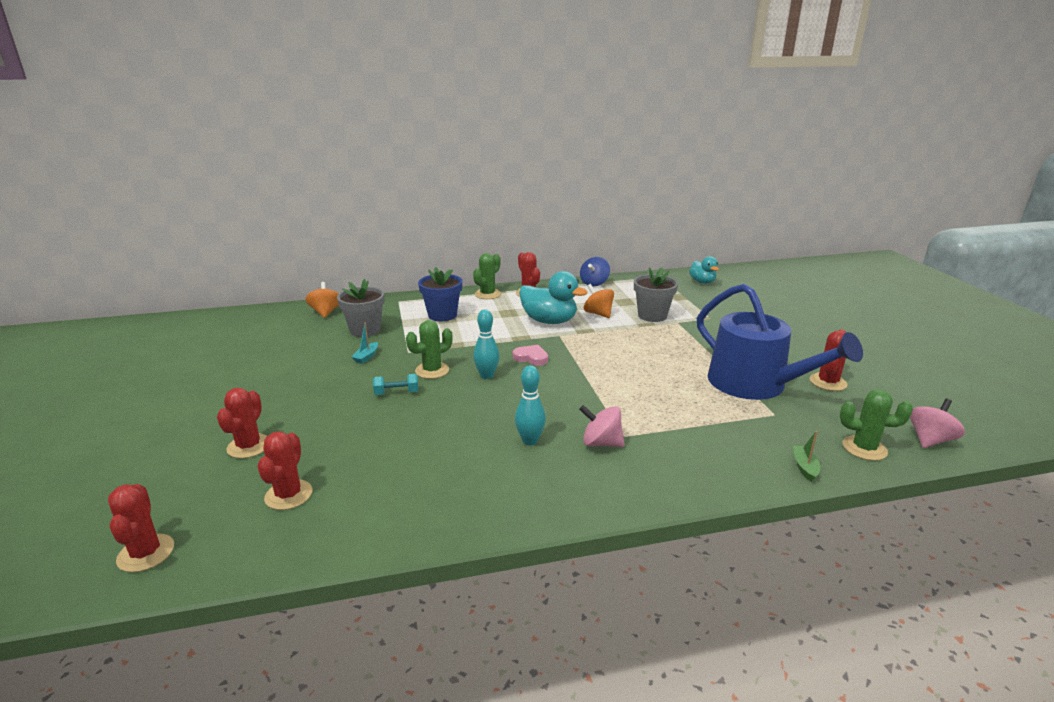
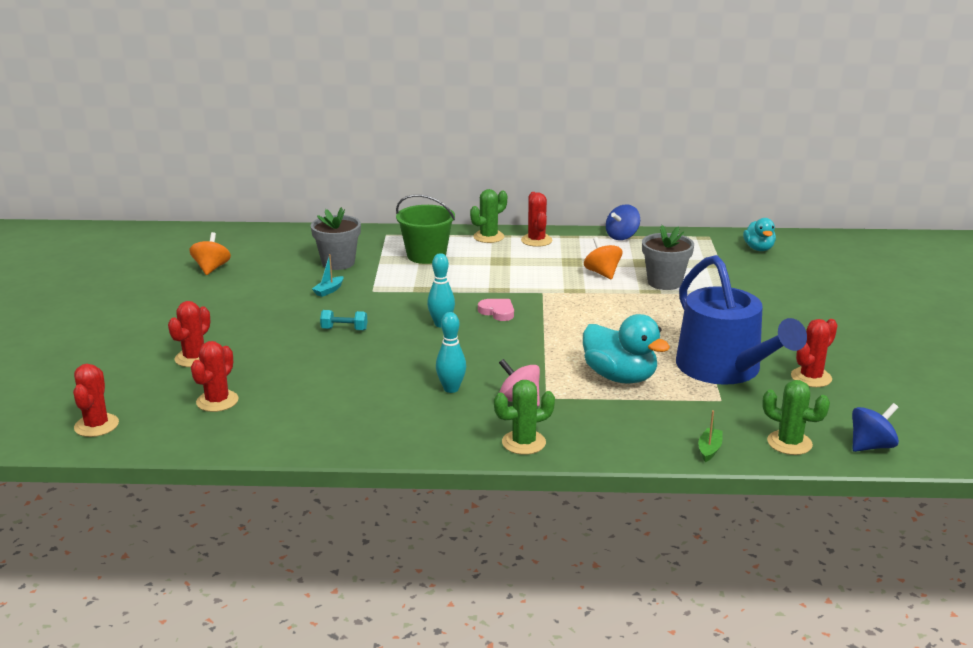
camera: 15 degrees right, 0 degrees up
(325, 312) = (304, 239): orange spinning top -> orange spinning top (211, 268)
(432, 370) = (388, 312): green cactus -> green cactus (523, 442)
(442, 315) = (426, 255): blue flower pot -> green bucket
(549, 321) = (541, 275): turquoise duck -> turquoise duck (620, 377)
(930, 440) = (871, 446): pink spinning top -> blue spinning top

